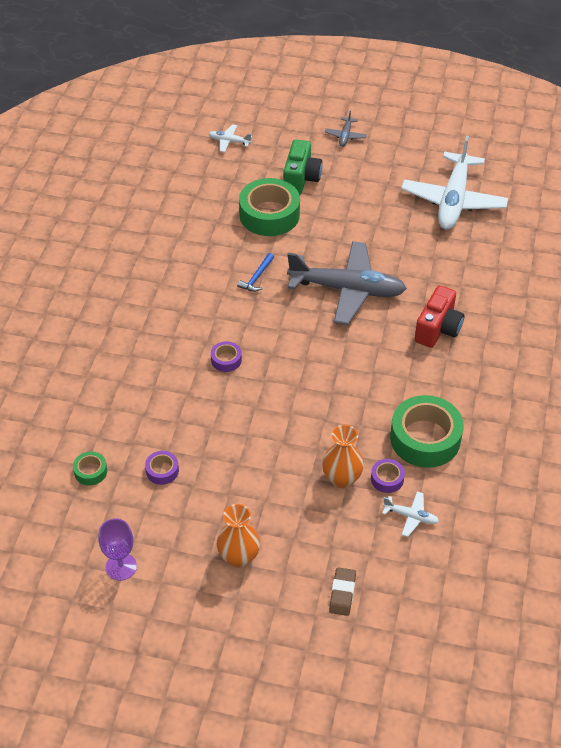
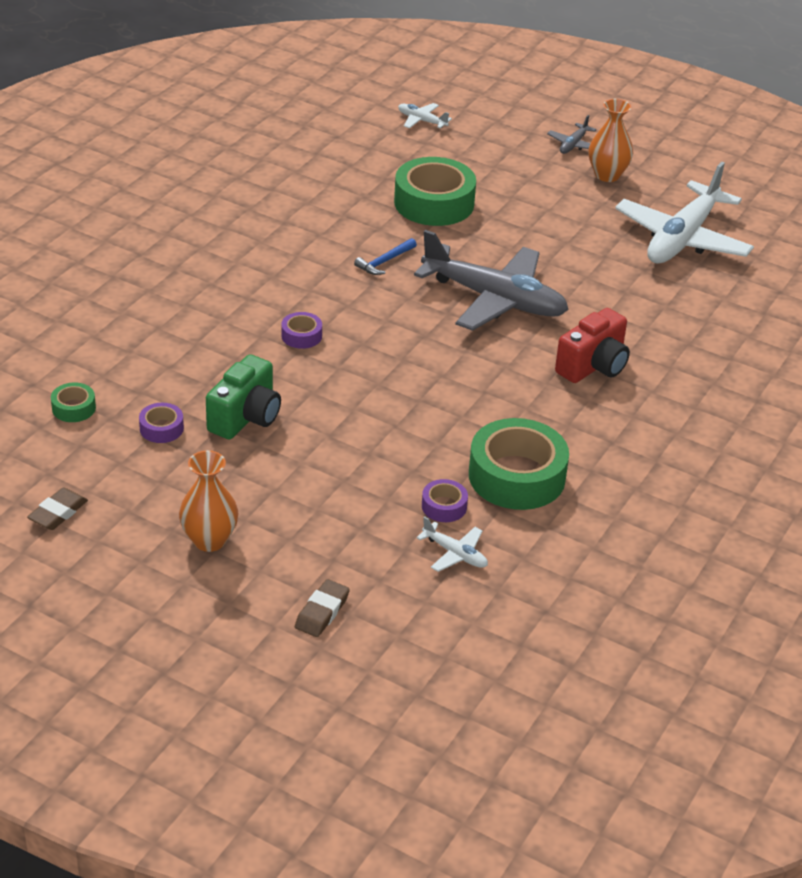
camera: 15 degrees right, 10 degrees down
(121, 567) = (58, 513): purple goblet -> brown eraser
(301, 179) = (493, 176): green camera -> green camera (246, 417)
(341, 478) = (384, 491): orange vase -> orange vase (607, 175)

